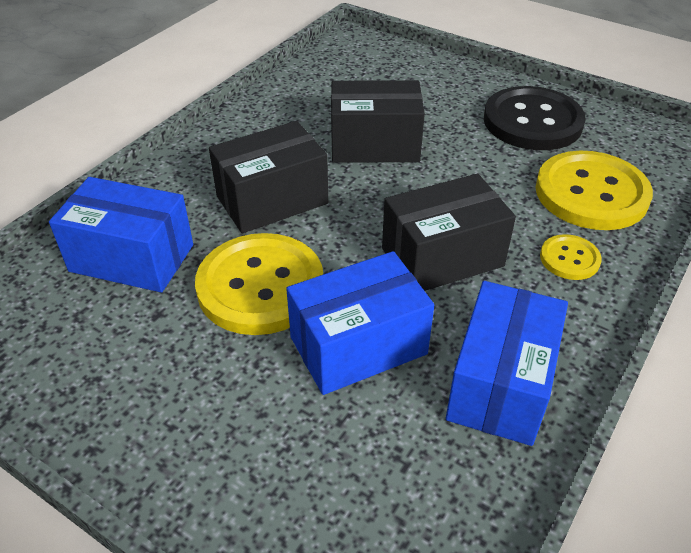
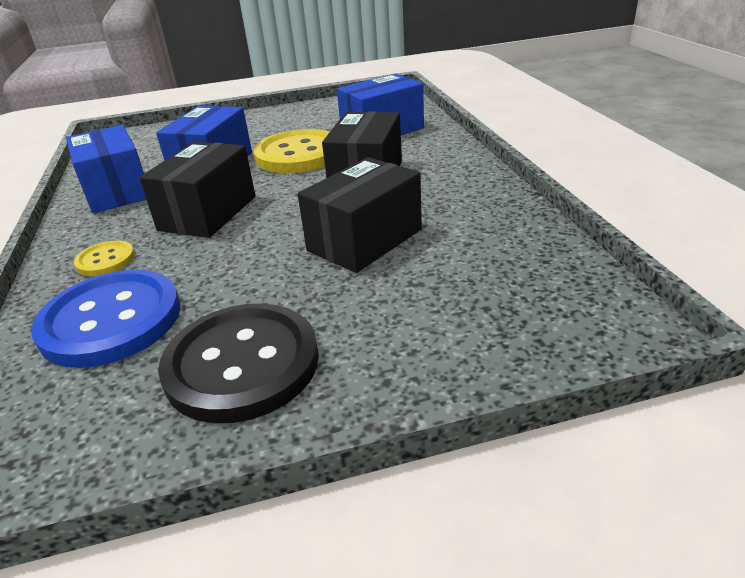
camera: 135 degrees right, 10 degrees down
(591, 193) = (111, 320): yellow button -> blue button

